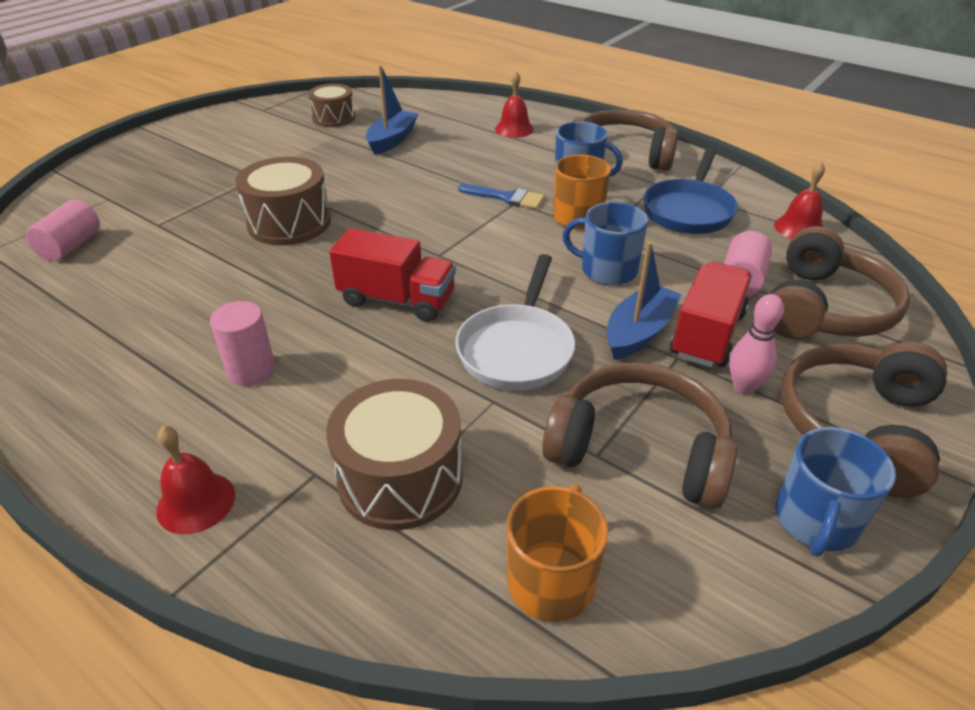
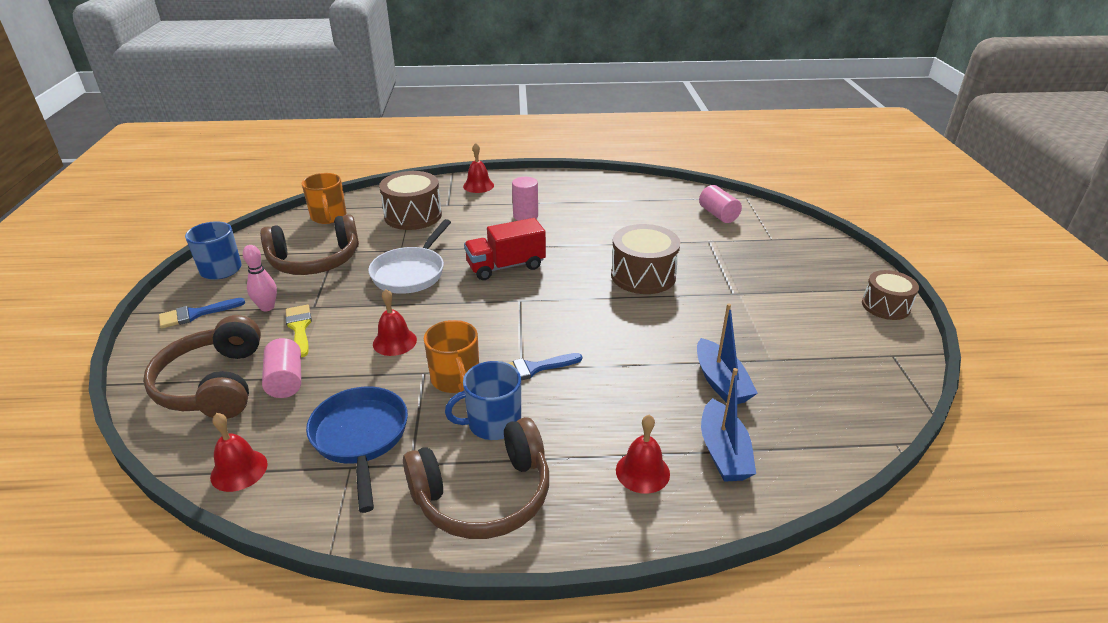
camera: 140 degrees right, 5 degrees down
(333, 118) = (820, 381): brown drum -> brown drum (885, 306)
(517, 349) = (411, 273): white pan -> white pan turned 135 degrees counterclockwise
(607, 270) = (394, 342): blue mug -> red bell
(639, 332) = (345, 310): blue boat -> blue boat (723, 452)
(707, 334) = (299, 328): red truck -> yellow brush
(857, 426) = (195, 314): brown headphones -> blue brush

